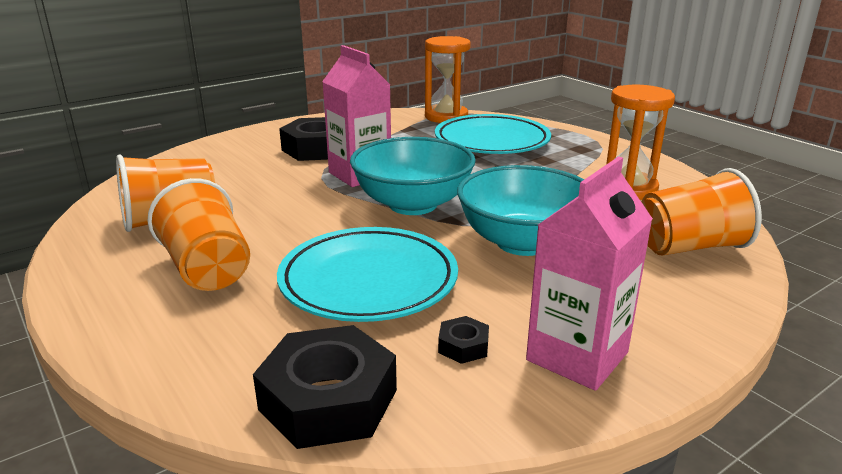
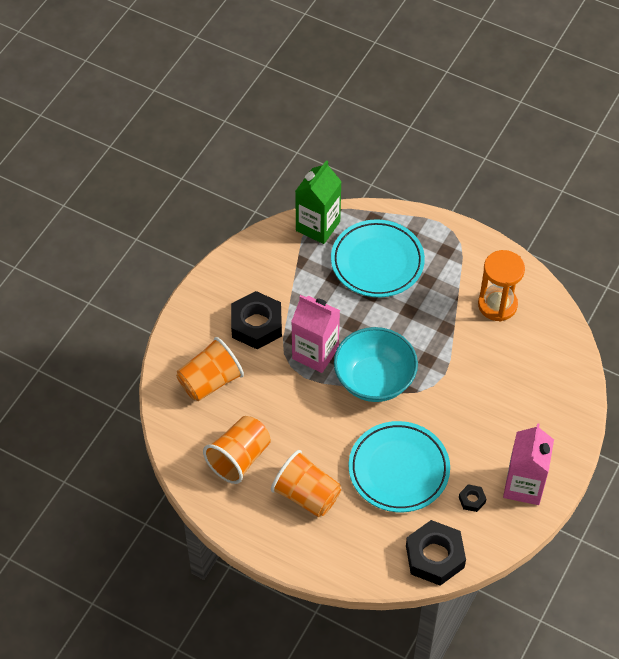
camera: 25 degrees left, 30 degrees up
(446, 117) = (318, 226): orange hourglass -> green carton
(523, 242) = (460, 398): turquoise bowl -> none
(689, 247) = (550, 366): orange cup -> orange cup (210, 381)

